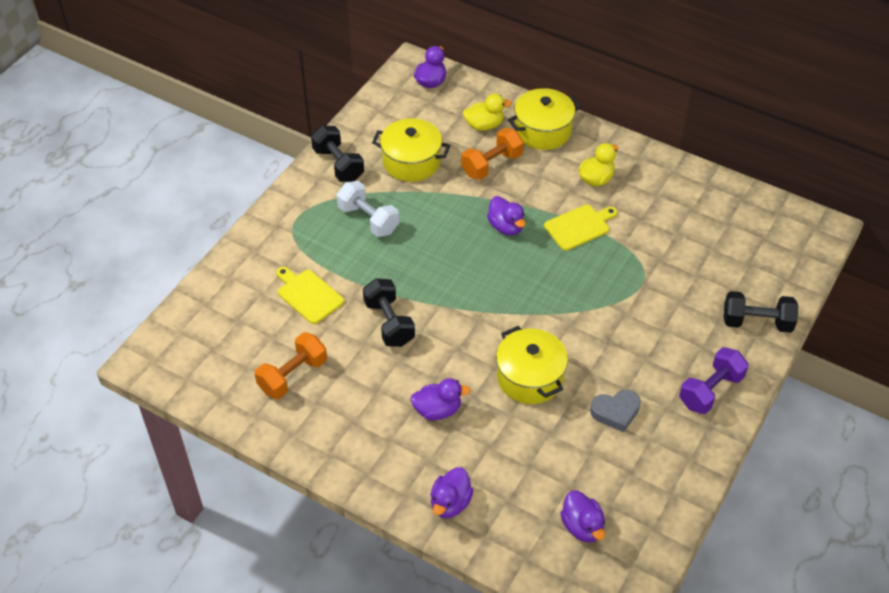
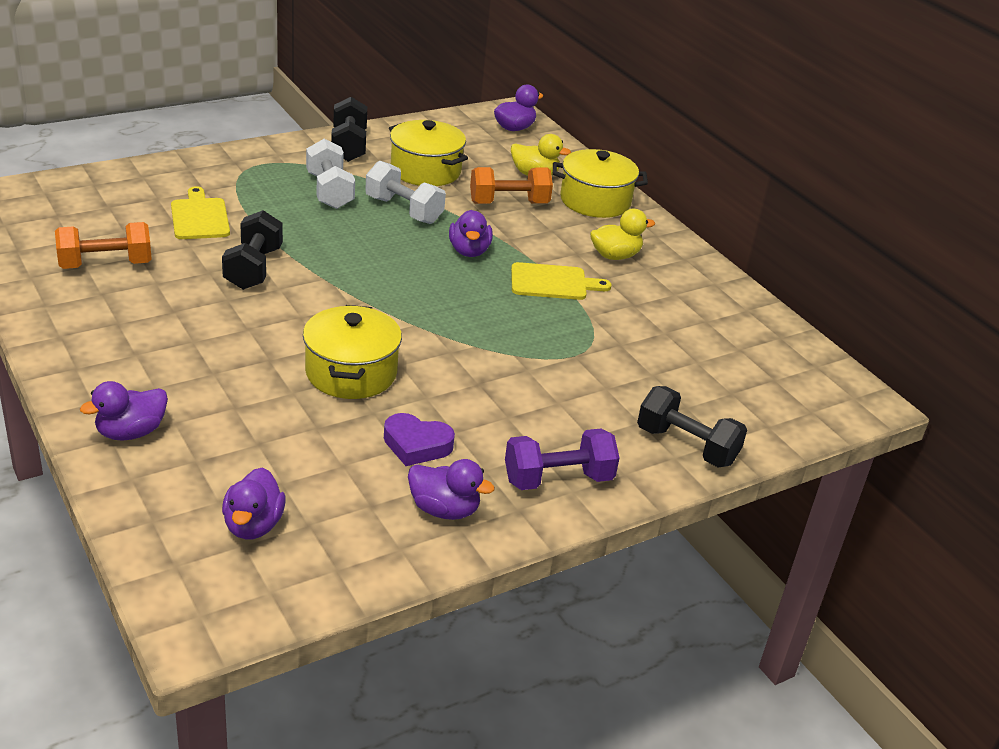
camera: 25 degrees right, 15 degrees down
(432, 211) = (404, 210): none -> white dumbbell
(437, 410) = (216, 353): purple duck -> purple duck (444, 509)
(615, 412) = (416, 445): grey heart -> purple heart

